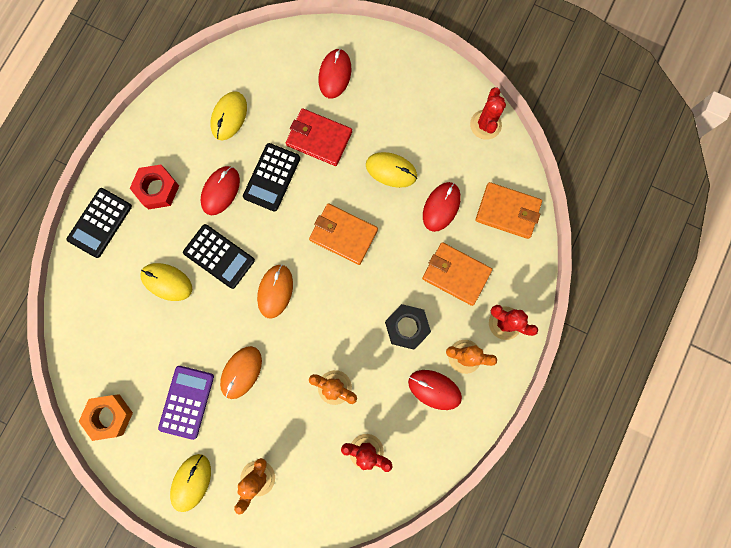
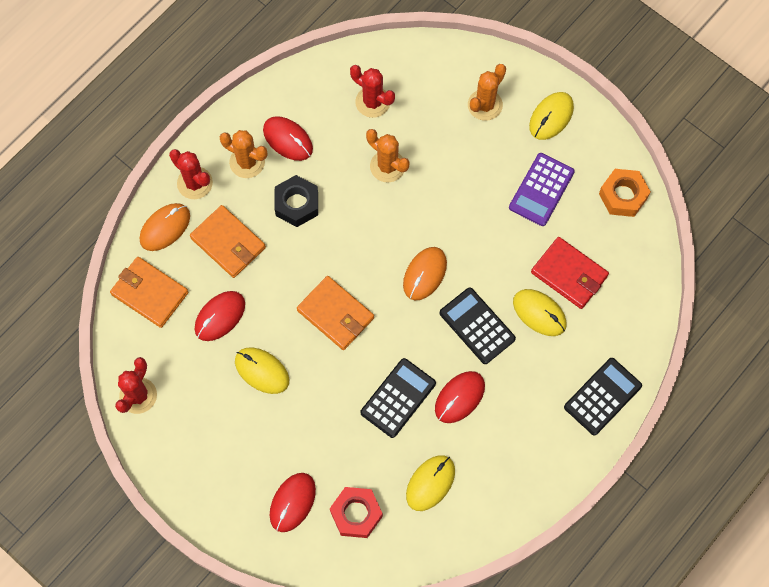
camera: 165 degrees left, 10 degrees down
(157, 189) = (531, 418): red nut -> red nut (356, 514)
(241, 372) = (479, 204): orange mouse -> orange mouse (165, 228)
(319, 138) = (333, 429): red wallet -> red wallet (569, 274)

